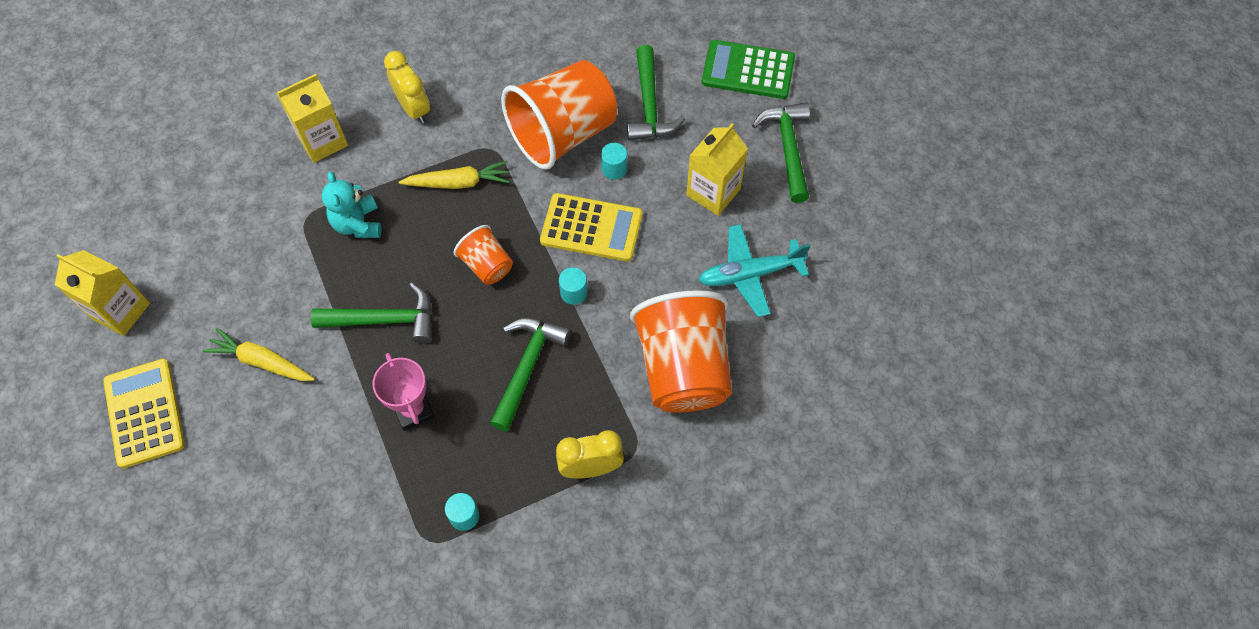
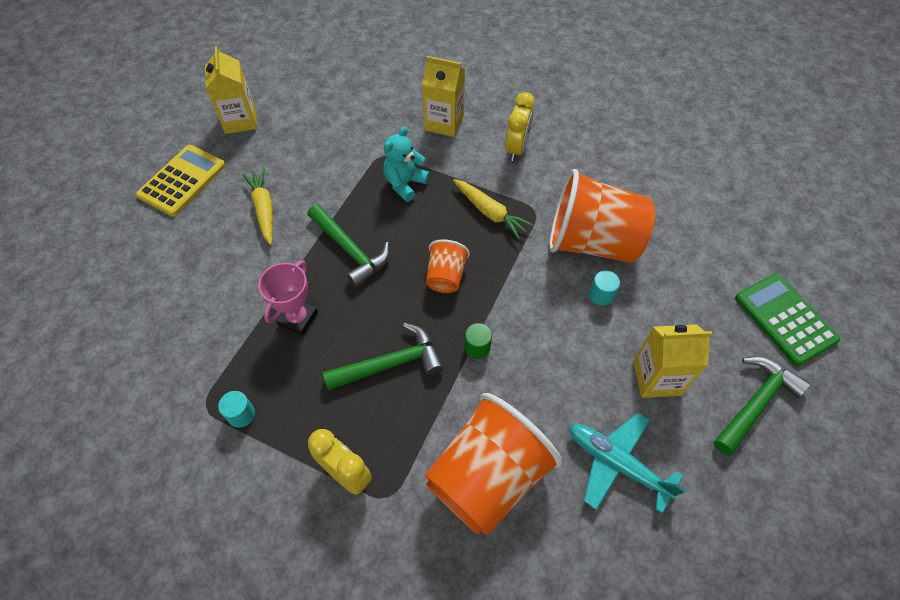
camera: 50 degrees right, 5 degrees down
(574, 292) = (477, 347): turquoise cylinder -> green cylinder
(591, 228) = (539, 318): yellow calculator -> none
(649, 105) = (676, 277): green hammer -> none

